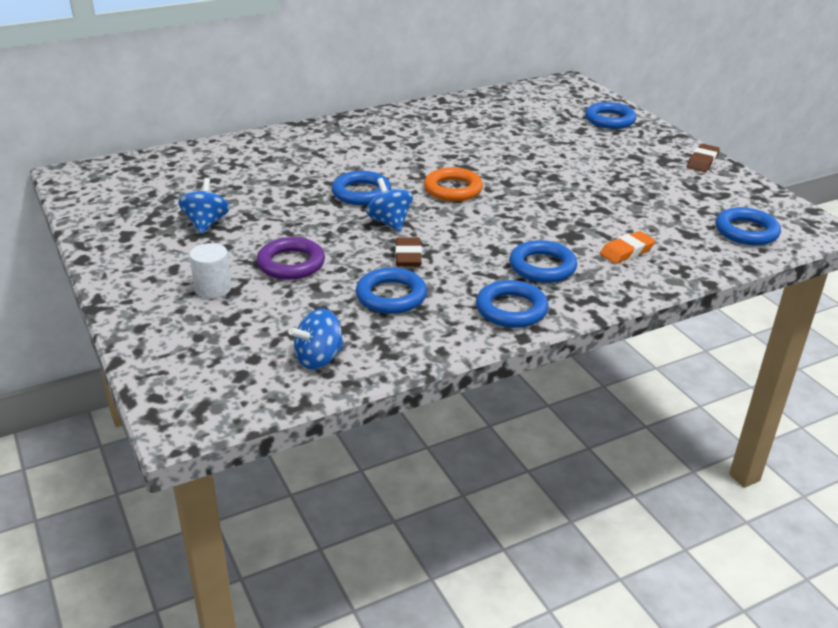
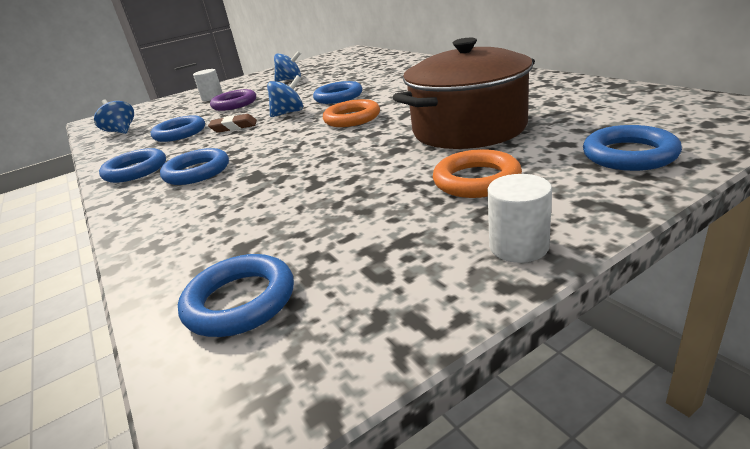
camera: 90 degrees right, 5 degrees down
(530, 149) = (469, 129): none -> brown pot
(623, 159) = (476, 180): none -> orange ring
(626, 251) = (211, 208): orange eraser -> none
(702, 161) = (518, 246): brown eraser -> white cylinder

